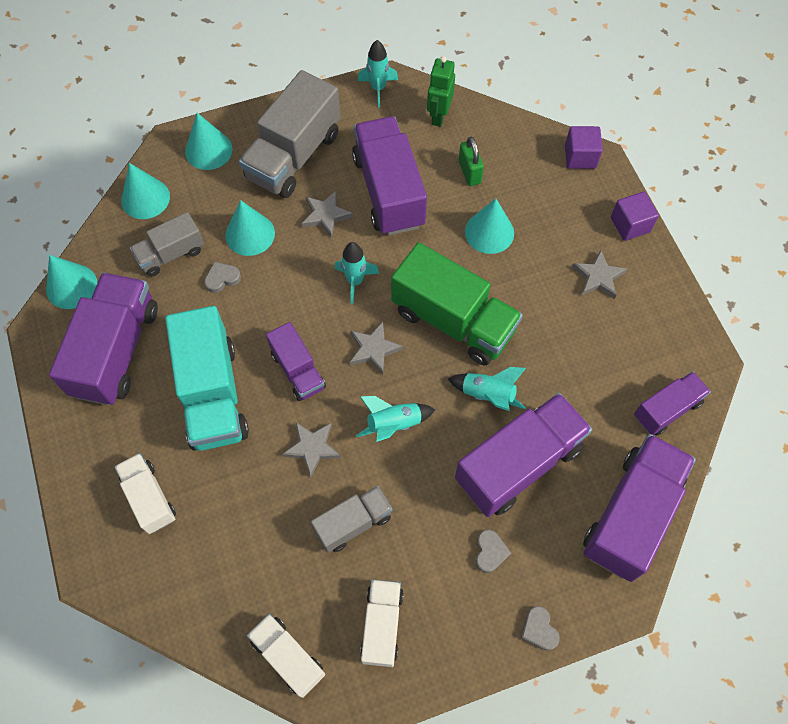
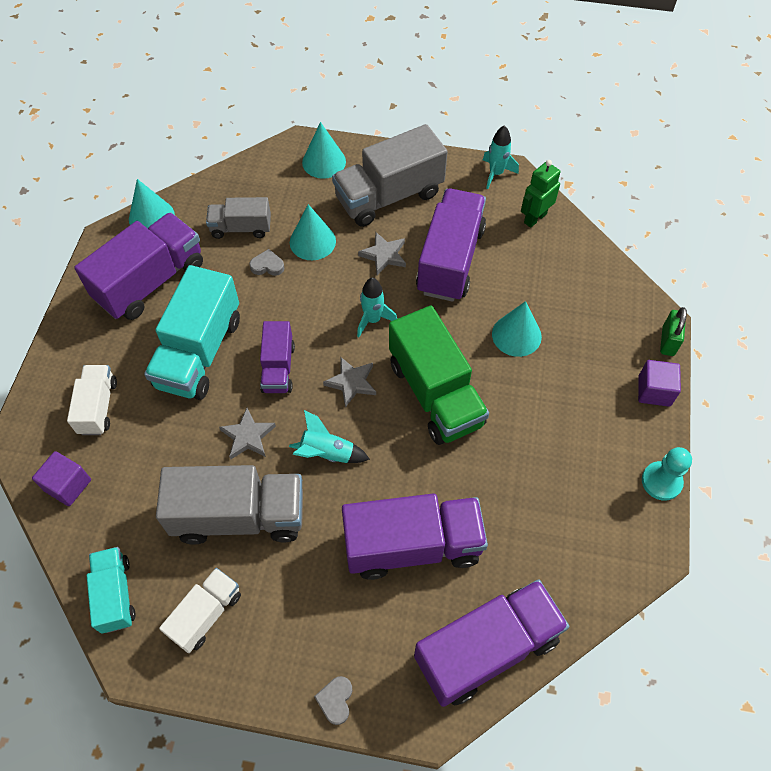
camera: 30 degrees right, 5 degrees down
(145, 198) = (250, 176): turquoise cone -> none
(288, 657) = (115, 594): white truck -> turquoise truck
(353, 523) = (239, 516): grey truck -> grey truck, size x1.78
(469, 172) = (531, 277): green padlock -> green padlock (668, 341)
(488, 395) = (424, 472): turquoise rocket -> none
(490, 552) = (337, 607): grey heart -> none
(580, 157) = (644, 310): purple cube -> purple cube (68, 485)
(598, 277) = (593, 422): grey star -> none
(667, 409) = (583, 573): purple truck -> none
(681, 299) = (661, 481): none -> turquoise pawn

